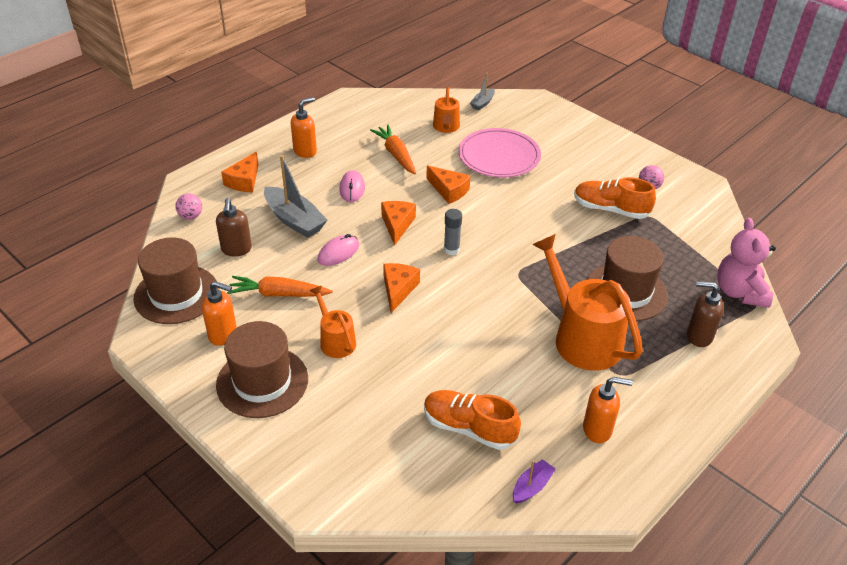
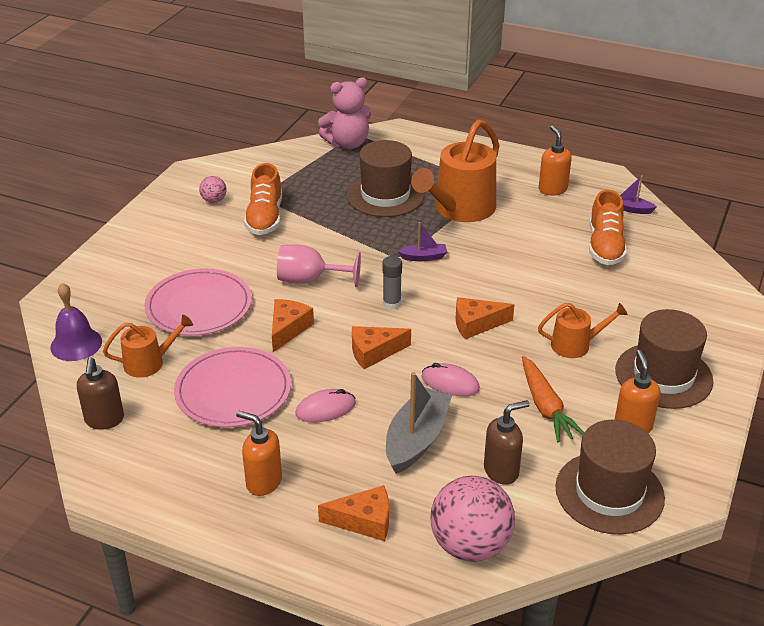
camera: 110 degrees left, 5 degrees down
(191, 216) = (470, 545): pink ball -> pink ball, size x2.14
(335, 340) = (575, 345): orange watering can -> orange watering can turned 135 degrees counterclockwise
(396, 155) = (233, 391): orange carrot -> pink plate
(482, 103) = (76, 344): grey boat -> purple bell
(506, 214) = (310, 280): none -> pink goblet
(509, 287) = (424, 257): none -> purple boat
(698, 336) = (415, 157): brown soap dispenser -> brown soap dispenser (104, 420)

